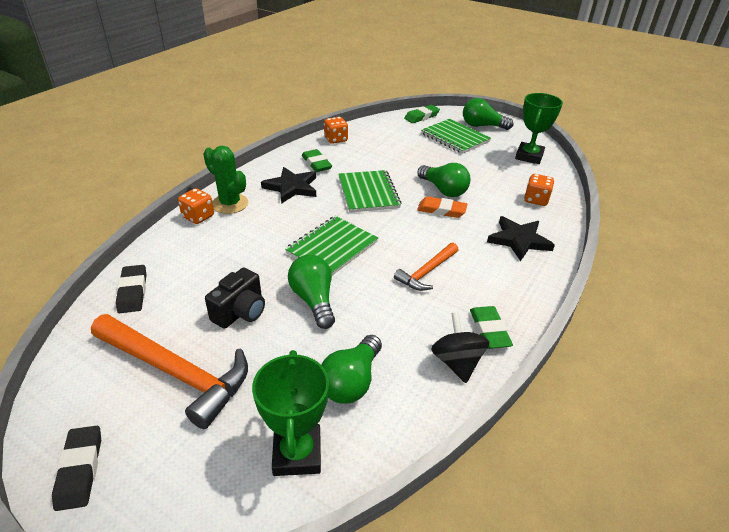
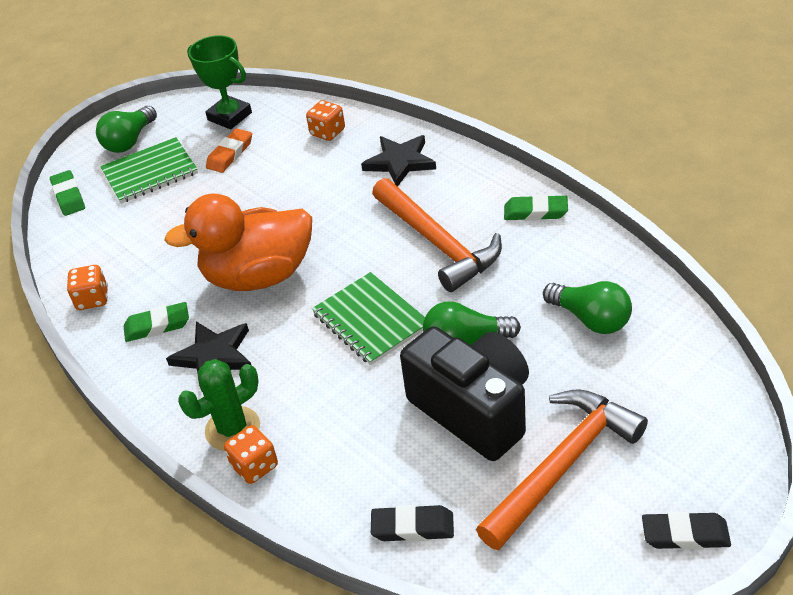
camera: 70 degrees left, 5 degrees up
(240, 312) = (473, 410): black camera -> black camera, size x1.83
(297, 453) = (672, 363): green trophy -> none
(368, 193) = (259, 276): green notebook -> orange duck
(427, 272) = (437, 243): orange hammer -> orange hammer, size x1.80
(441, 210) = (322, 213): orange eraser -> orange eraser (230, 154)
(443, 190) = (278, 204): green light bulb -> none
(457, 362) = (574, 241): black spinning top -> none

